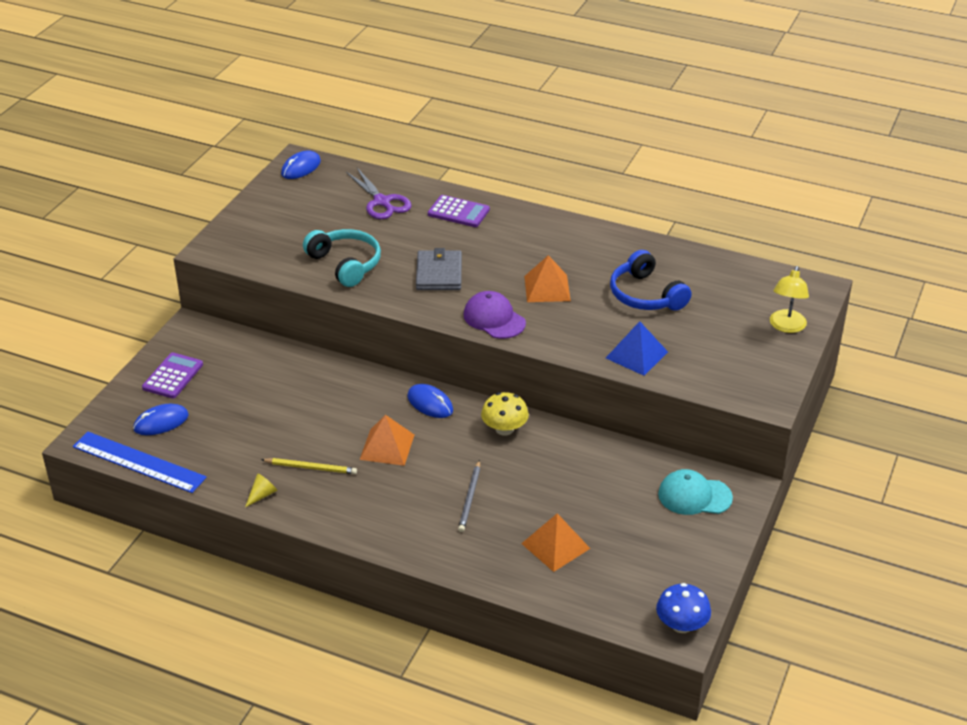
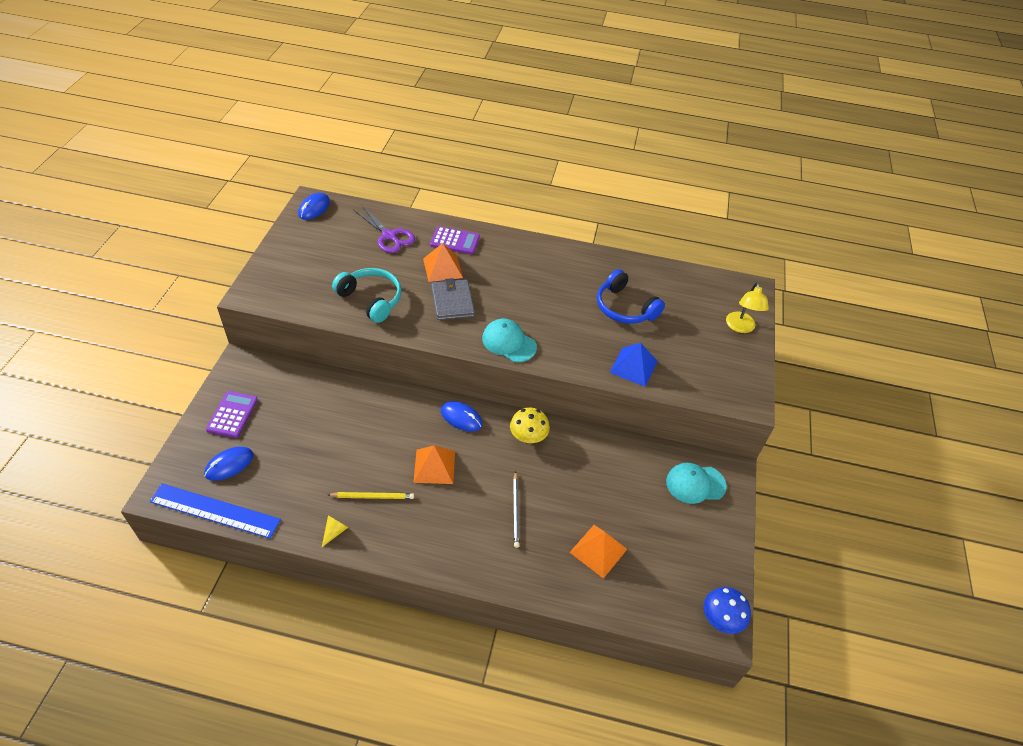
camera: 15 degrees left, 10 degrees up
(494, 319) = (509, 342): purple cap -> turquoise cap
(547, 288) = (544, 308): orange pyramid -> orange pyramid (442, 268)

